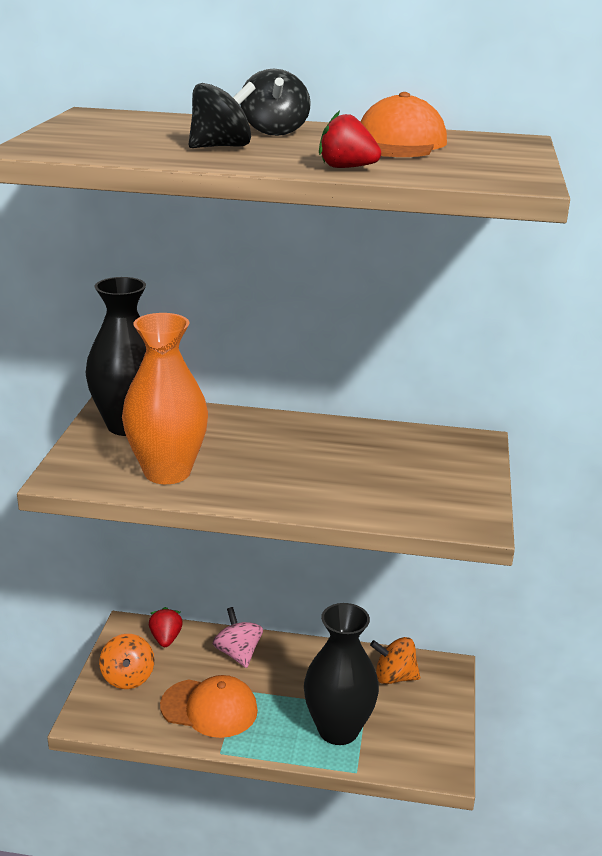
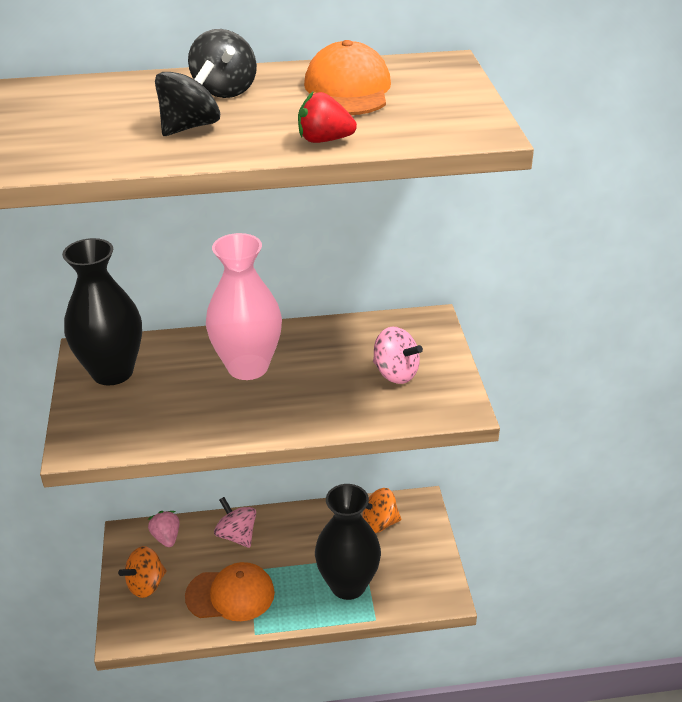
camera: 15 degrees left, 10 degrees up
(128, 677) = (146, 584): orange spinning top -> orange spinning top turned 75 degrees clockwise
(166, 639) = (166, 537): red strawberry -> pink strawberry
(167, 472) = (172, 417): orange vase -> none
(264, 445) = (248, 367): none -> pink vase
(417, 479) = (395, 373): none -> pink spinning top

